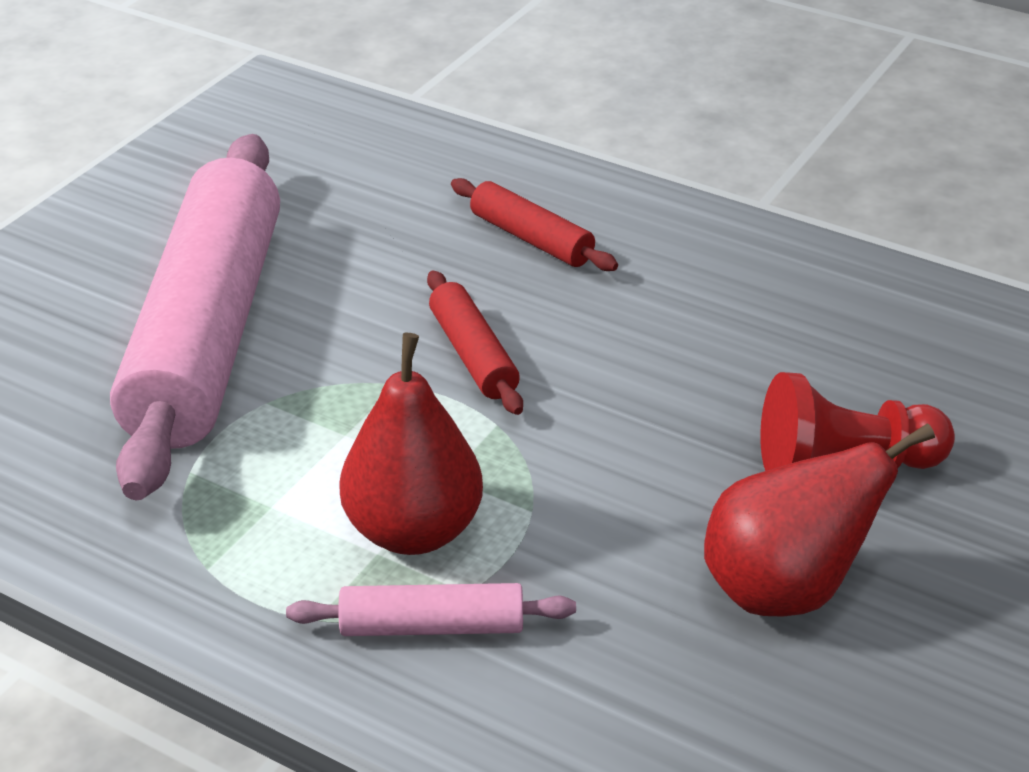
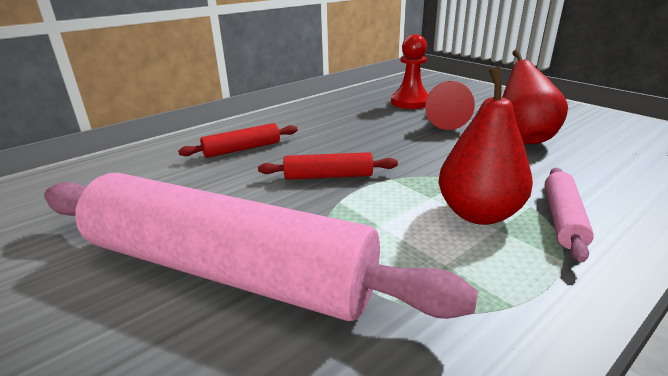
camera: 70 degrees left, 10 degrees down
(929, 395) = (410, 102): none -> red pawn

